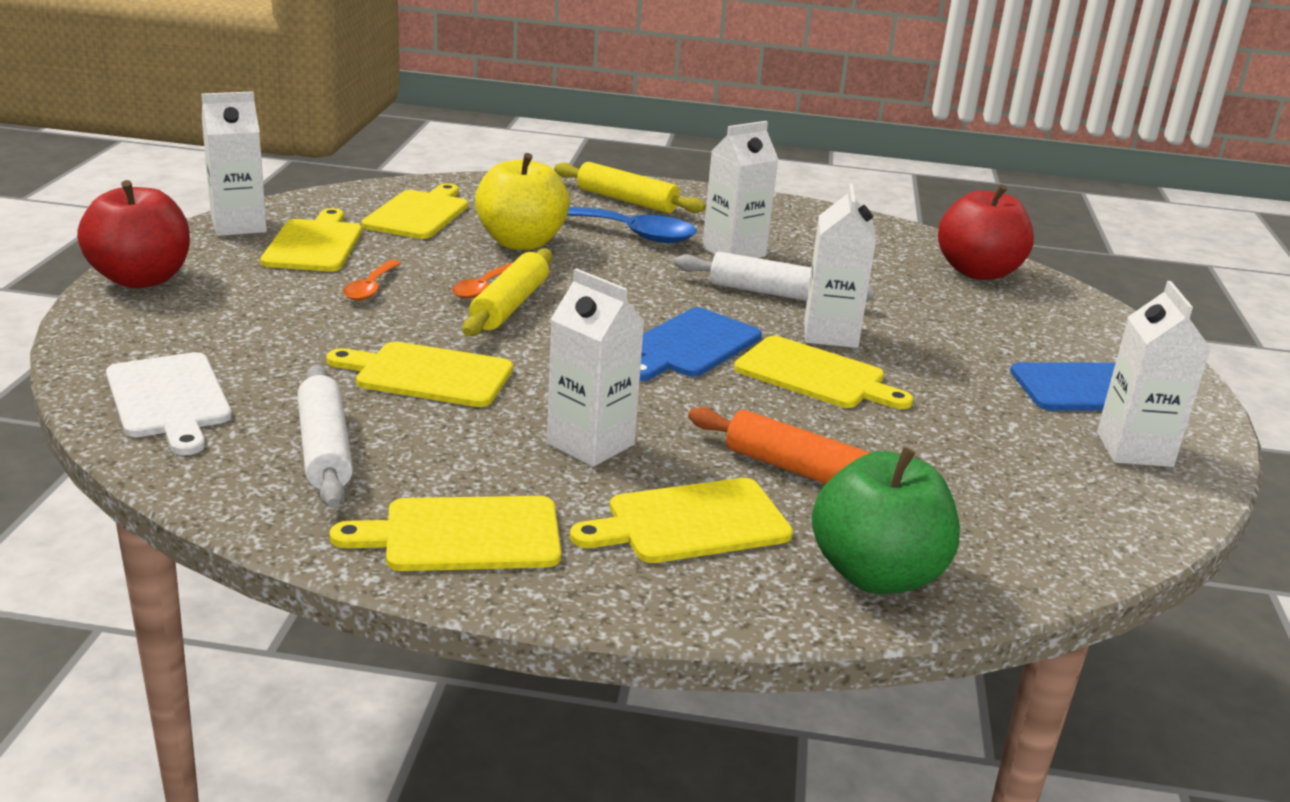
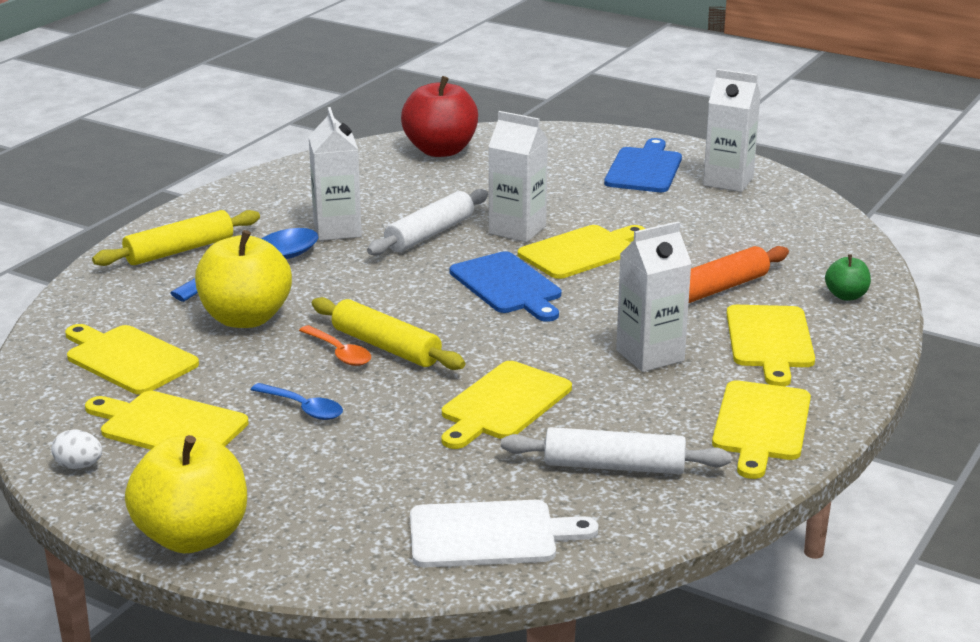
camera: 65 degrees left, 0 degrees up
(141, 279) = (192, 536): red apple -> yellow apple
(238, 226) = (79, 466): white carton -> white egg
(370, 288) = (303, 408): orange spoon -> blue spoon
(876, 575) = (846, 296): green apple -> green apple, size x0.48

